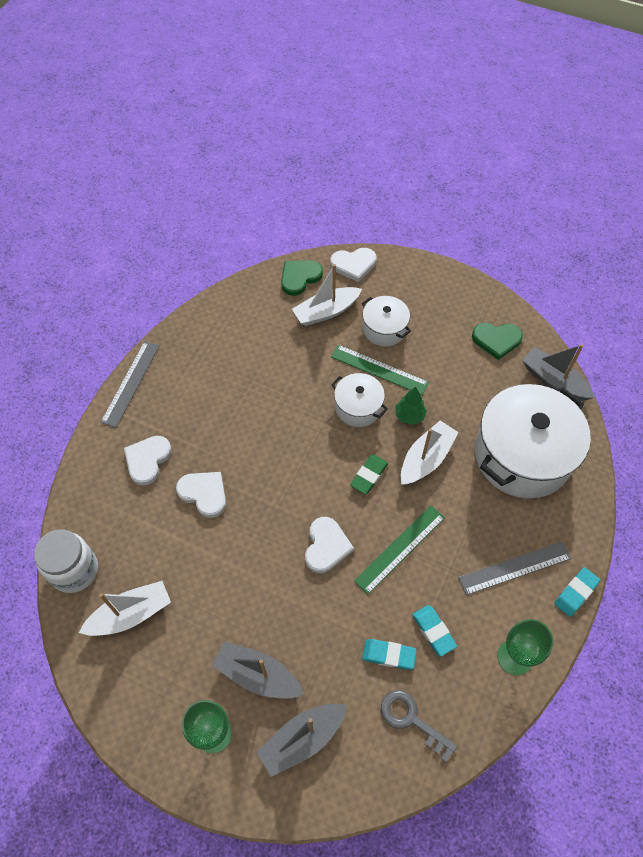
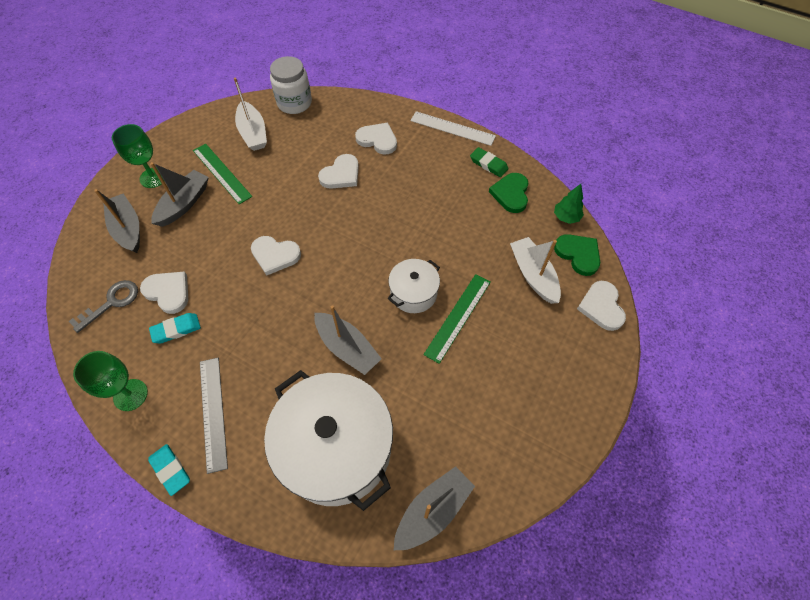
camera: 95 degrees right, 0 degrees up
(130, 383) = (452, 128): grey ruler -> white ruler
(369, 475) = (337, 295): green eraser -> green eraser (488, 164)
(384, 329) = (511, 328): white pot -> none
(388, 655) = (168, 292): turquoise eraser -> white heart
(400, 548) = (258, 312): green ruler -> green ruler (221, 173)
(409, 415) = (399, 339): green tree -> green tree (566, 217)
(426, 459) = (347, 347): white boat -> grey boat
(496, 340) = (495, 450): green heart -> green heart (511, 194)

